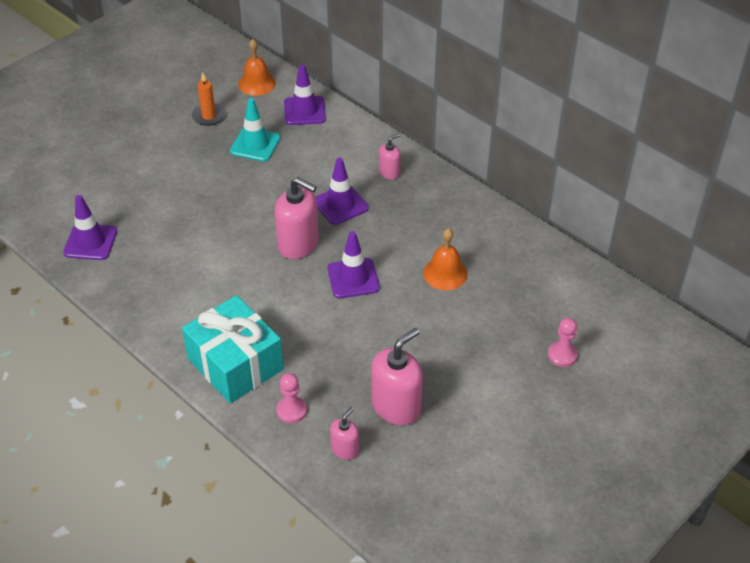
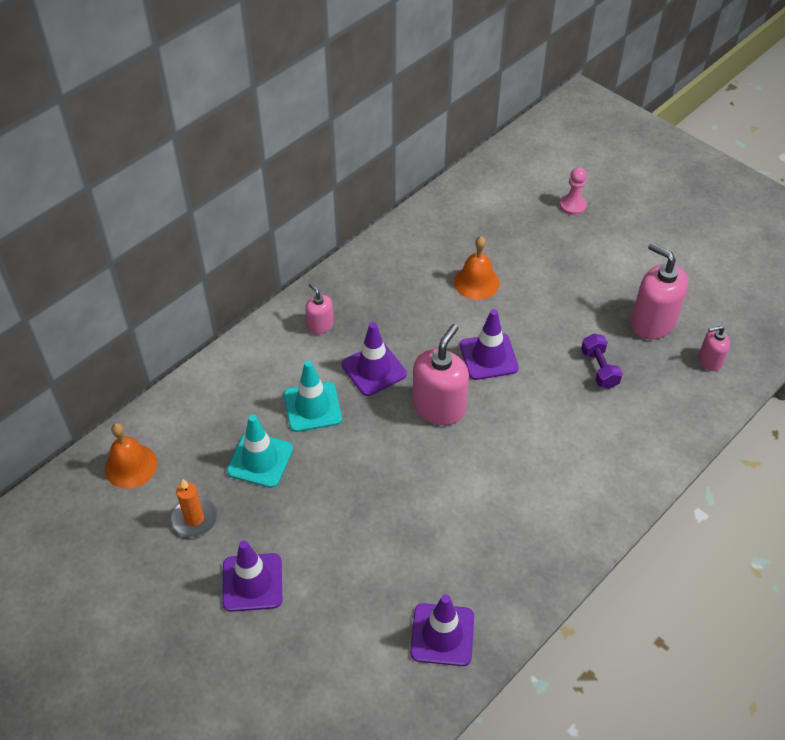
camera: 90 degrees left, 5 degrees up
(235, 364) = (621, 456): turquoise gift -> none
(291, 410) = (673, 404): pink pawn -> none
(303, 170) = (312, 407): none -> turquoise traffic cone
(304, 111) = (198, 409): purple traffic cone -> purple traffic cone (252, 582)
(337, 357) = (599, 369): none -> purple dumbbell
(345, 449) = (709, 361): pink soap dispenser -> pink soap dispenser turned 45 degrees counterclockwise

